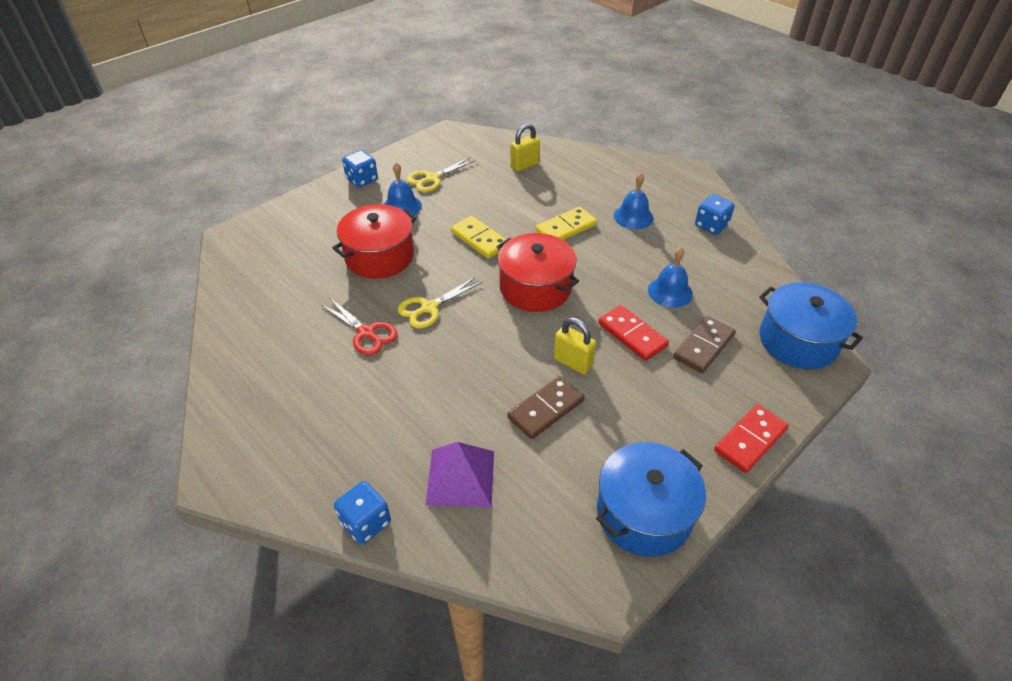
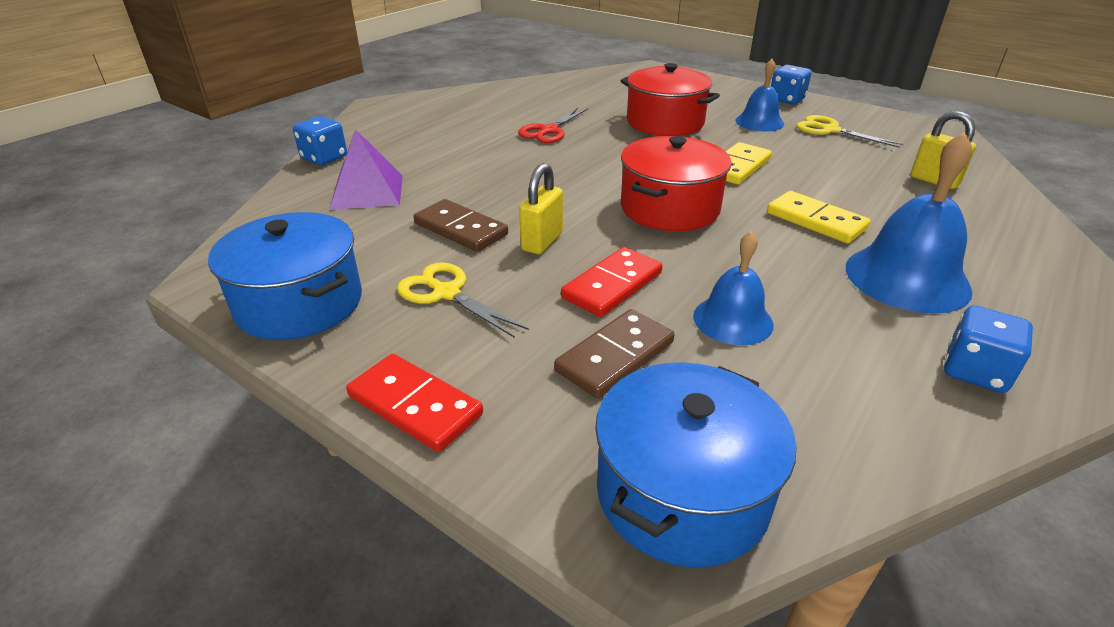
camera: 80 degrees right, 10 degrees down
(429, 308) = (599, 153): yellow scissors -> yellow scissors (446, 293)
(633, 216) = (907, 278): blue bell -> blue bell, size x1.62
(703, 346) = (615, 356): brown domino -> brown domino turned 75 degrees counterclockwise

